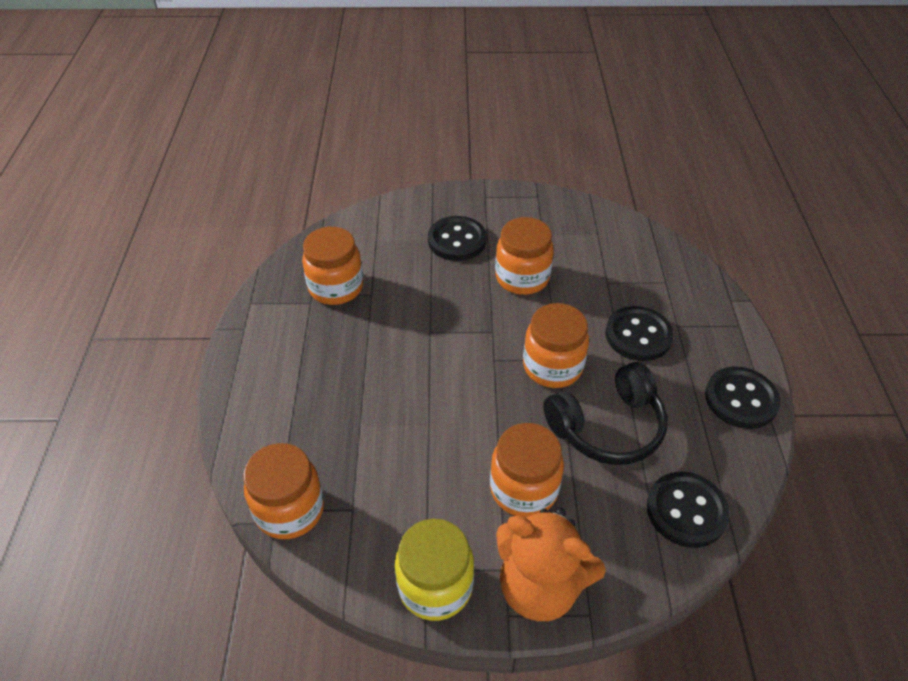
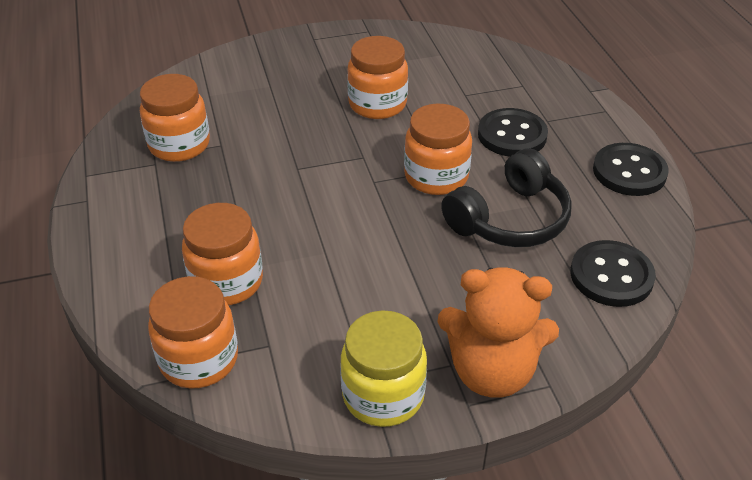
camera: 15 degrees left, 5 degrees down
(457, 240) = (297, 82): black button -> none
(523, 489) = (444, 289): orange jar -> orange jar (227, 282)

